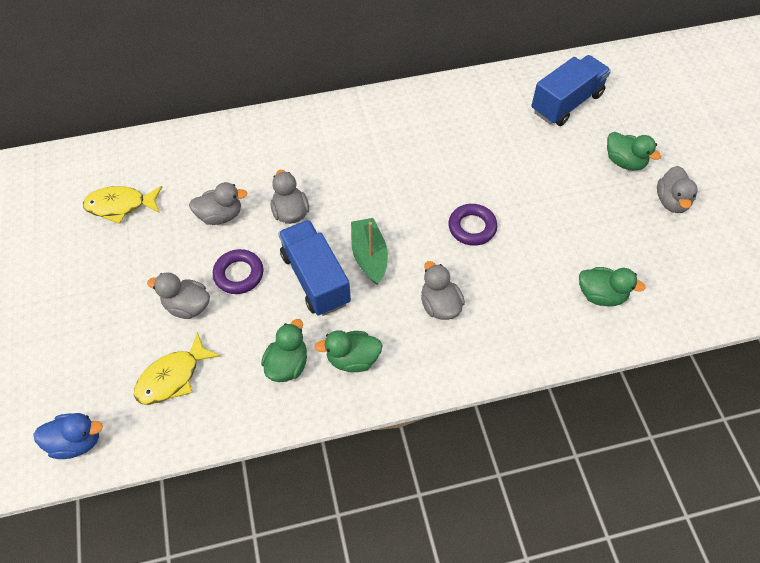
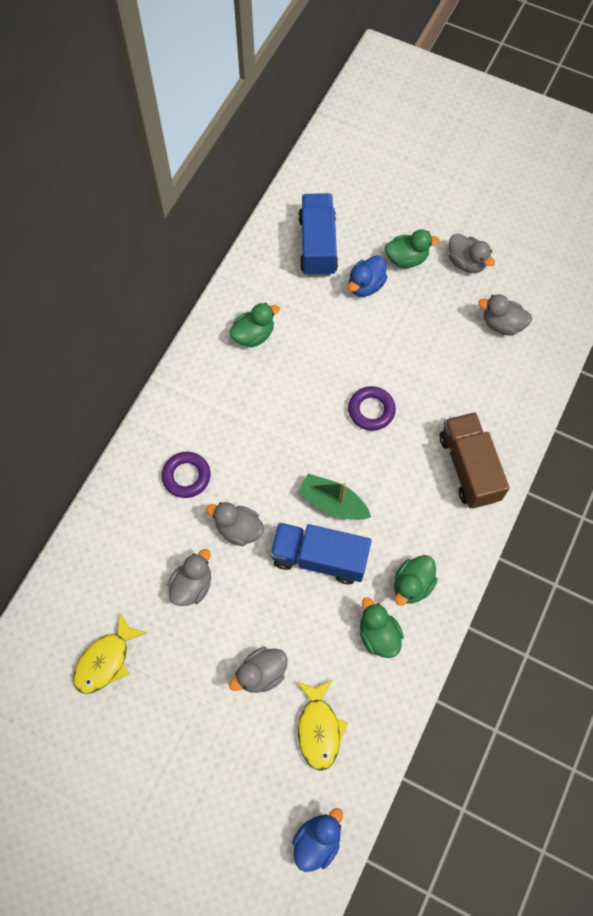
camera: 50 degrees left, 10 degrees up
(239, 274) = (265, 612): purple ring -> purple ring (186, 476)
(440, 305) = (418, 489): grey duck -> grey duck (502, 324)
(496, 329) = (469, 468): none -> brown truck
(570, 152) = (366, 285): none -> blue duck
(601, 295) = (500, 377): green duck -> green duck (253, 335)

